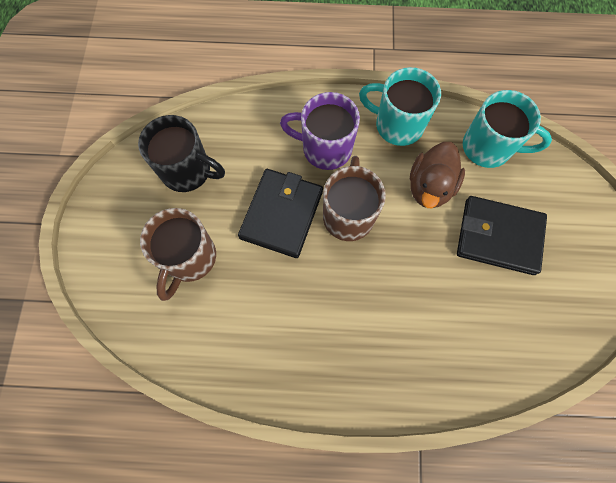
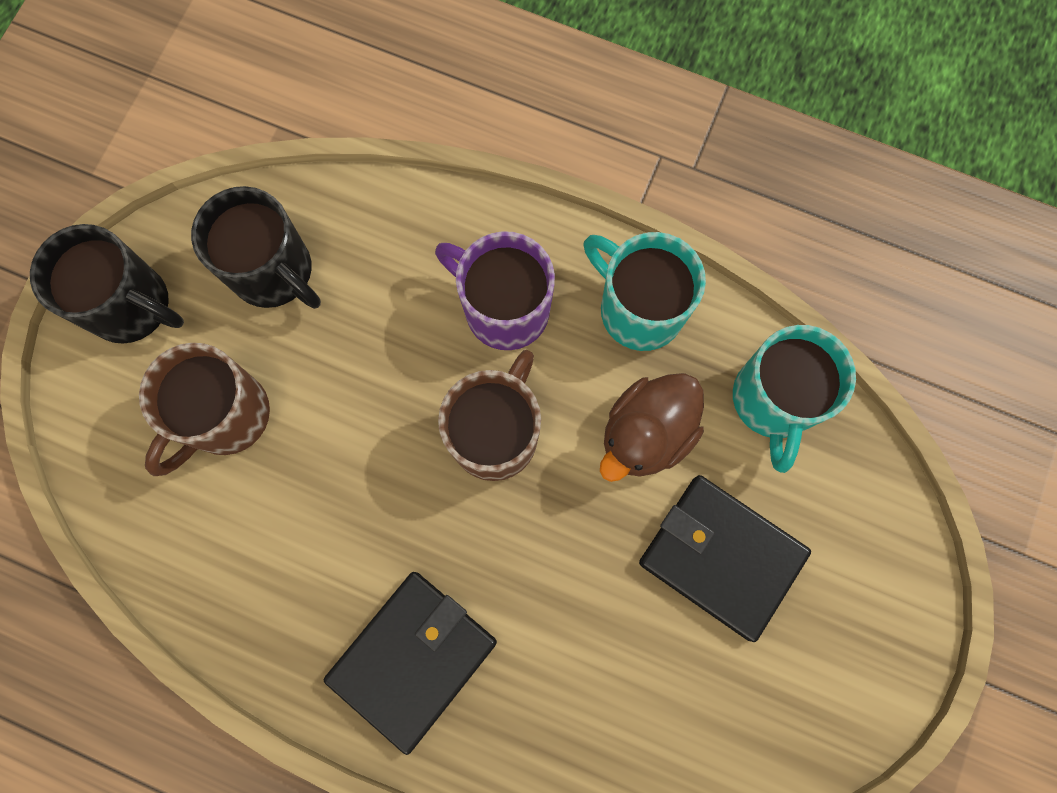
camera: 20 degrees right, 5 degrees up
(110, 216) = (132, 306): none -> black mug
(281, 214) = (392, 396): black wallet -> black wallet (412, 659)
(488, 147) = (773, 401): turquoise mug -> turquoise mug turned 60 degrees clockwise

